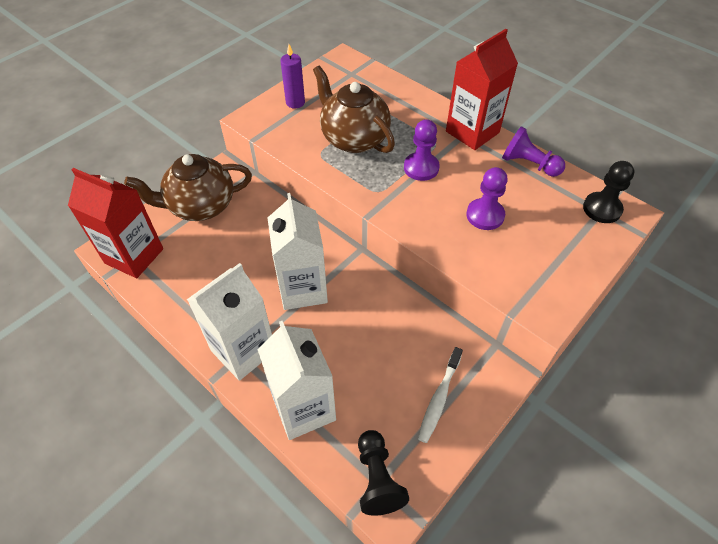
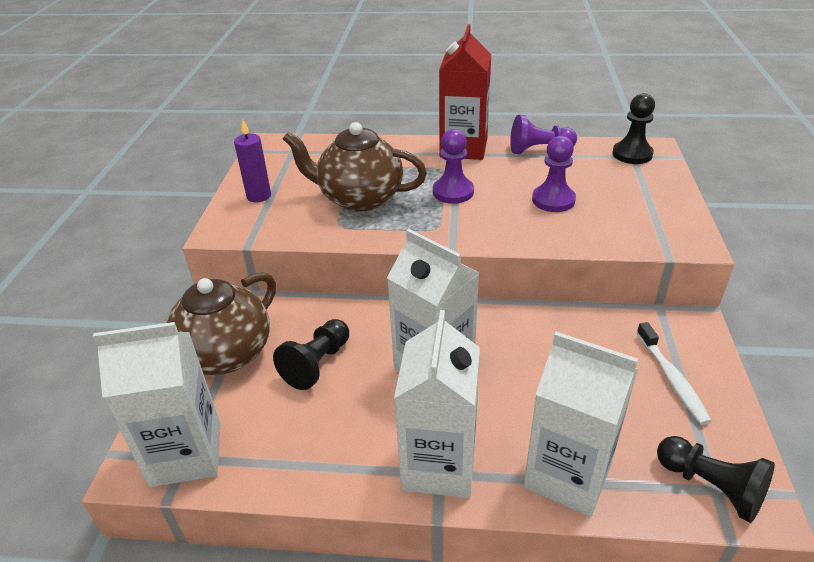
camera: 35 degrees left, 15 degrees down
(134, 256) = (186, 454): red carton -> white carton
(242, 243) = (317, 364): none -> black pawn

